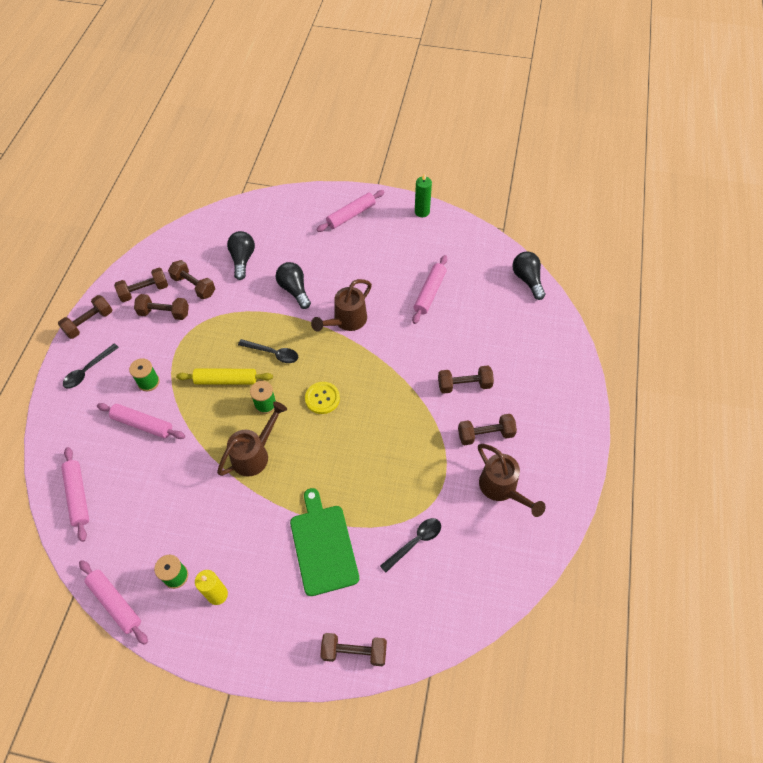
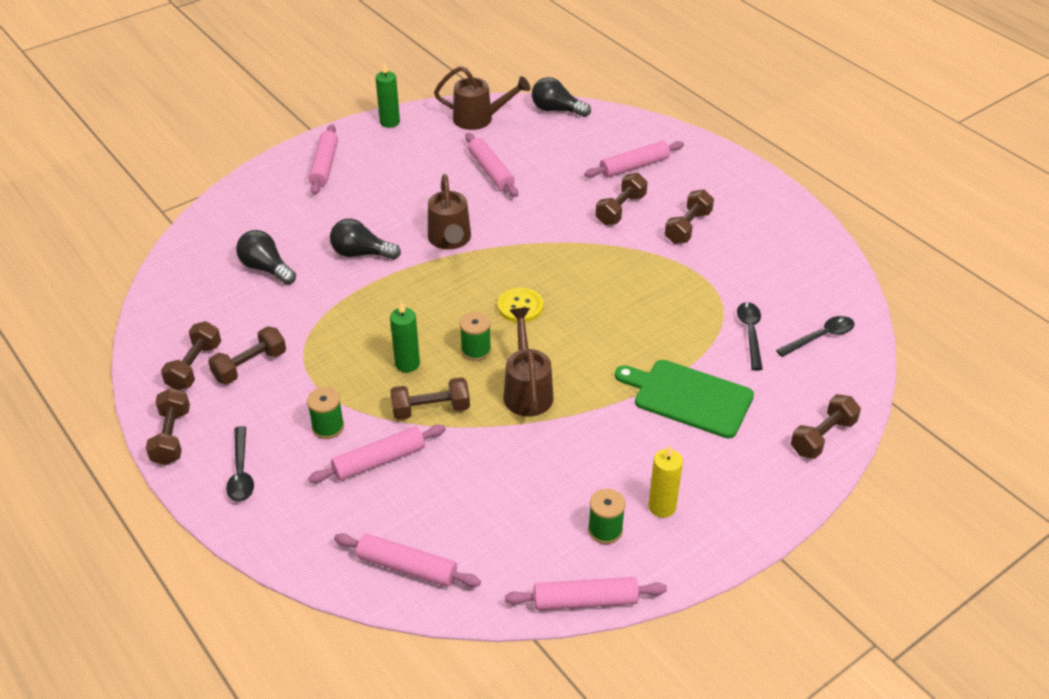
camera: 50 degrees left, 15 degrees down
(194, 286) = (246, 323): brown dumbbell -> brown dumbbell (431, 409)
(226, 380) = (407, 364): yellow rolling pin -> green candle
(273, 353) = (420, 311): black spoon -> black spoon (820, 337)
(502, 488) = (753, 250): brown watering can -> brown watering can (479, 119)
(516, 361) = (634, 166): none -> pink rolling pin

